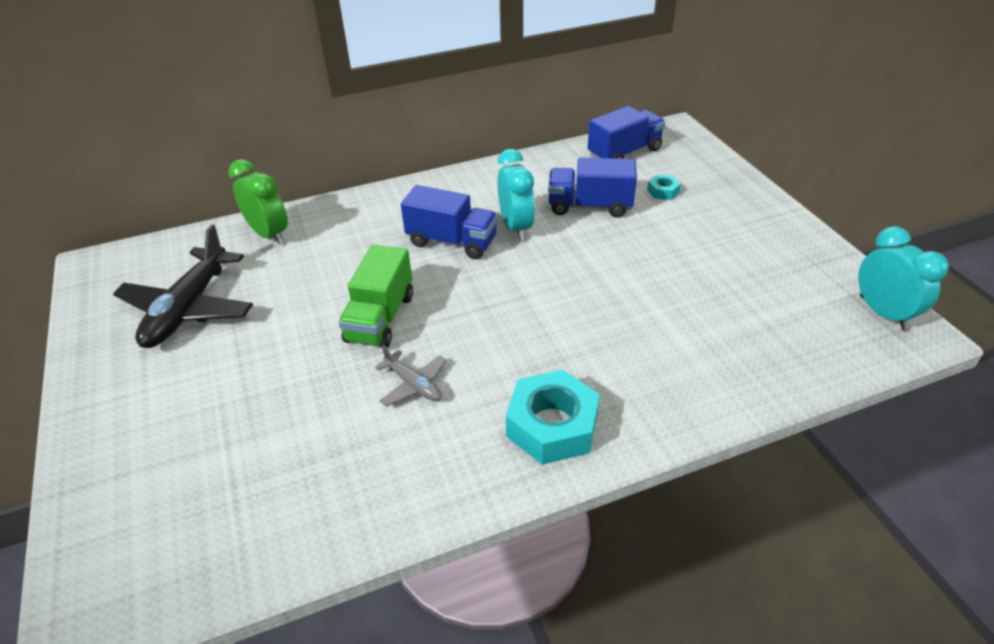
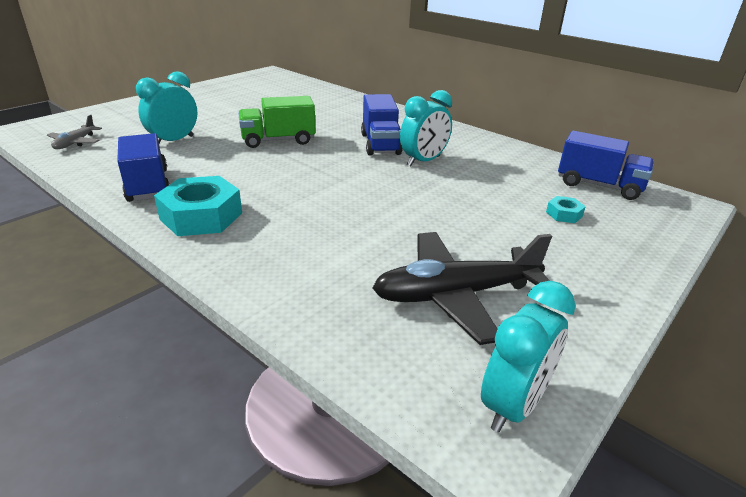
camera: 60 degrees right, 10 degrees down
(188, 309) = (250, 96): black plane -> black plane (455, 295)
(269, 234) = (332, 97): green clock -> none
(304, 420) = (174, 141): none -> turquoise clock
(413, 385) = (220, 162): grey plane -> grey plane (75, 143)
(589, 206) = (491, 184): blue truck -> blue truck (148, 185)

